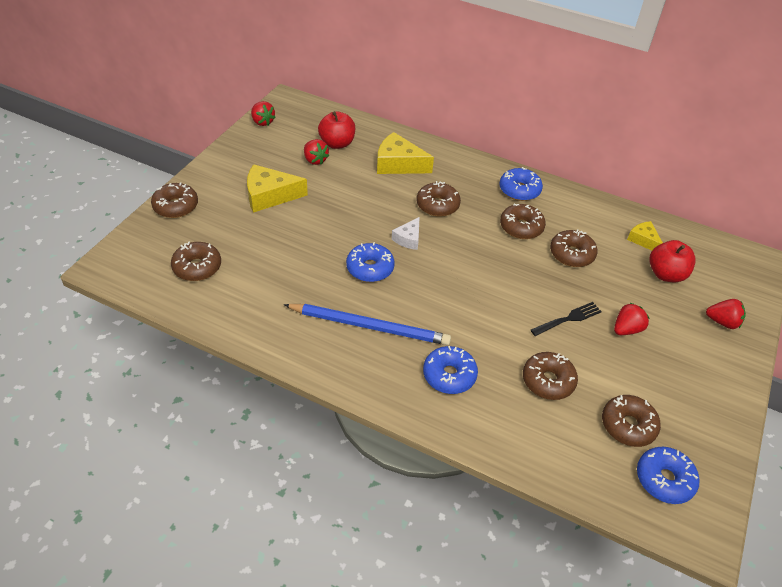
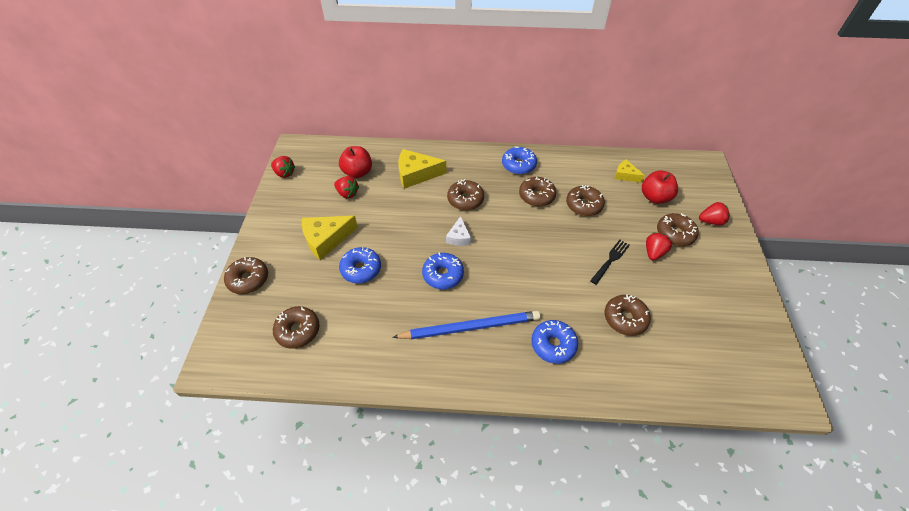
camera: 20 degrees left, 5 degrees up
(628, 425) = (697, 331): brown donut -> brown donut (675, 234)
(664, 479) = (744, 365): blue donut -> blue donut (361, 269)

